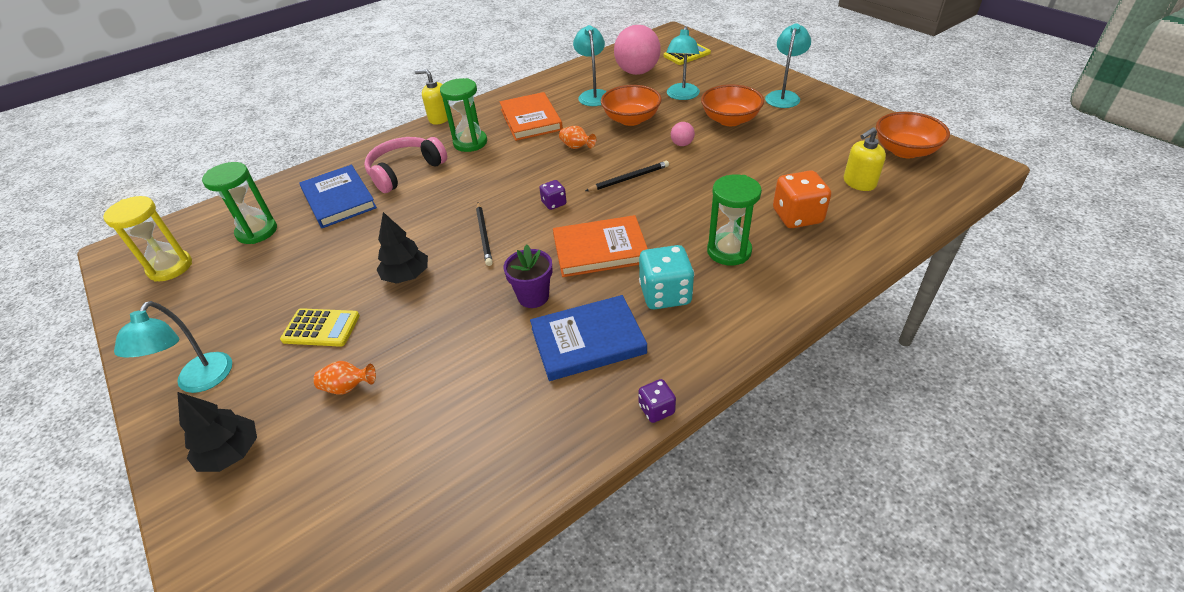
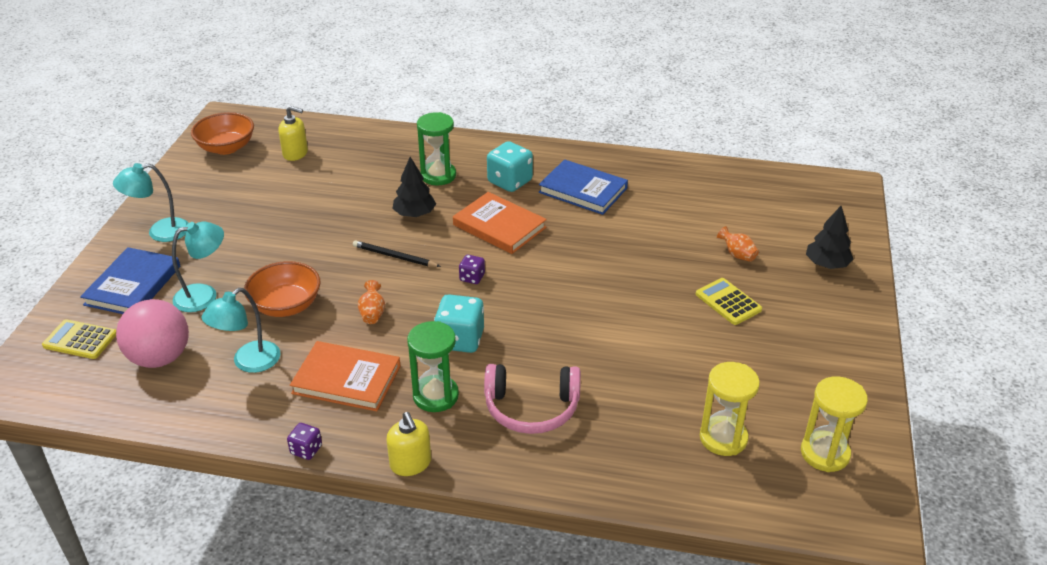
camera: 135 degrees left, 5 degrees down
(199, 382) = (832, 320): turquoise lamp -> none
(257, 231) = (723, 438): green hourglass -> yellow hourglass
(339, 199) = (621, 420): blue book -> blue book (133, 285)
(406, 276) = (638, 299): black tree -> black tree (414, 214)
(484, 235) = (551, 290): black pencil -> none
(500, 170) = (460, 340): none -> turquoise dice
(531, 119) = (347, 379): orange book -> orange book turned 75 degrees clockwise
(533, 297) = (578, 229): purple flower pot -> none
(656, 409) = (595, 149): purple dice -> purple dice (306, 450)
(682, 144) = (309, 253): pink ball -> none
(730, 120) = (237, 245): orange bowl -> none
(797, 216) = (367, 164): orange dice -> none

